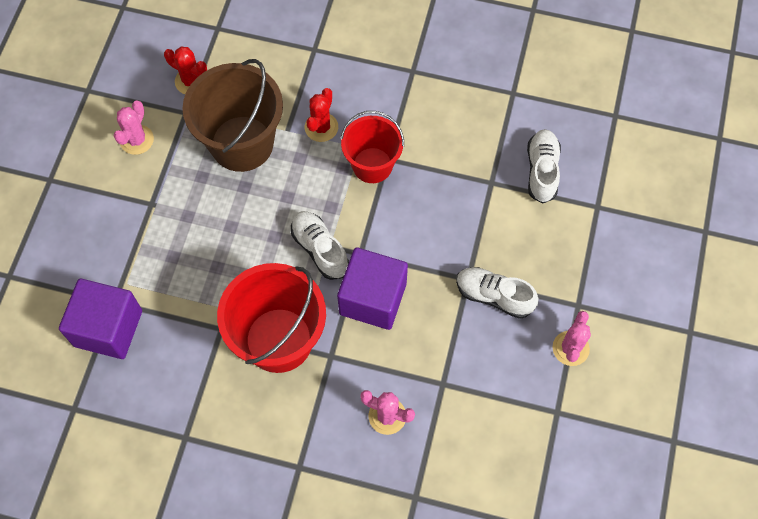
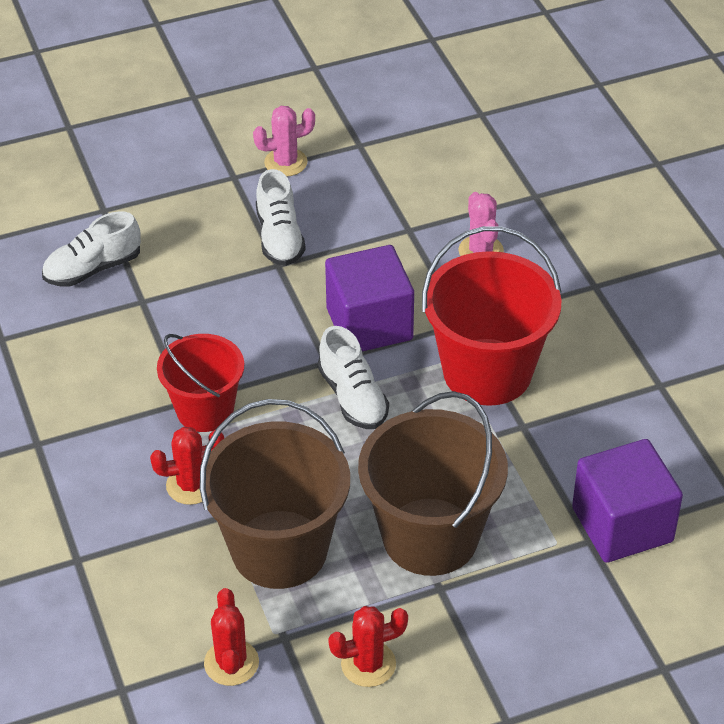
camera: 125 degrees left, 20 degrees down
(137, 140) = (368, 664): pink cactus -> red cactus
(187, 222) = (430, 536): none -> brown bucket
(320, 249) = (353, 397): white shoe -> white shoe turned 45 degrees counterclockwise

